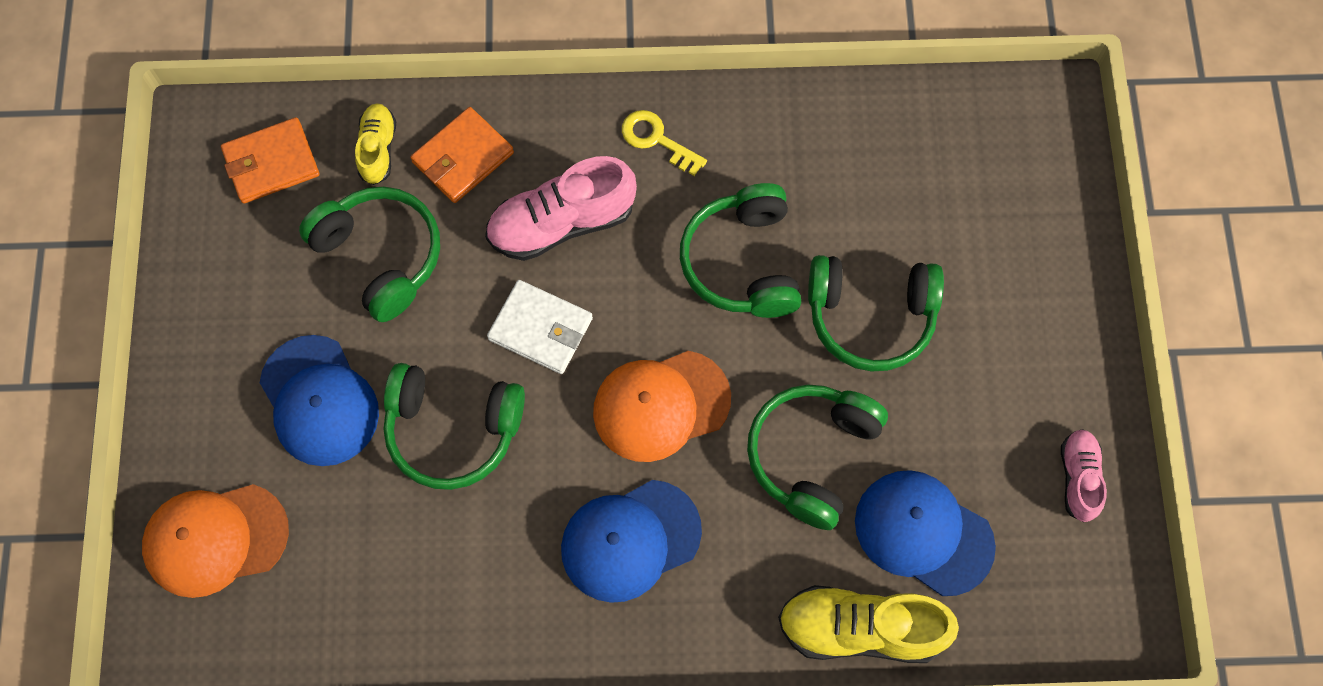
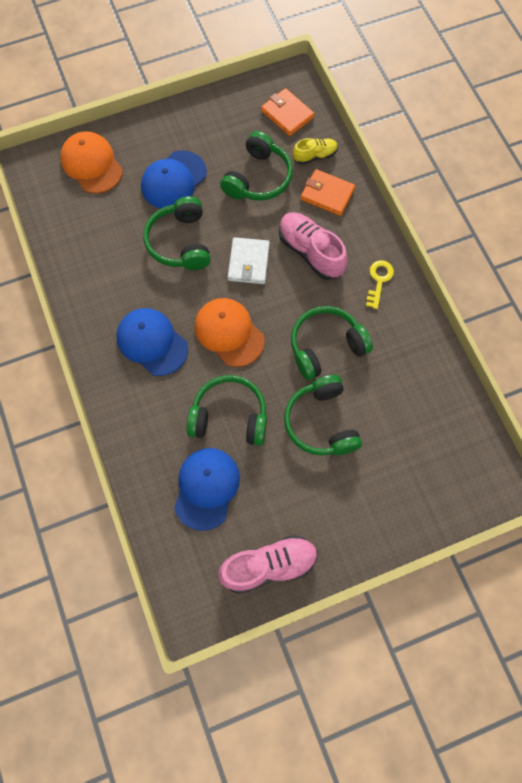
camera: 70 degrees right, 0 degrees up
(860, 629) = (142, 471): yellow shoe -> none
(1078, 478) = (269, 566): pink shoe -> pink shoe, size x1.74

